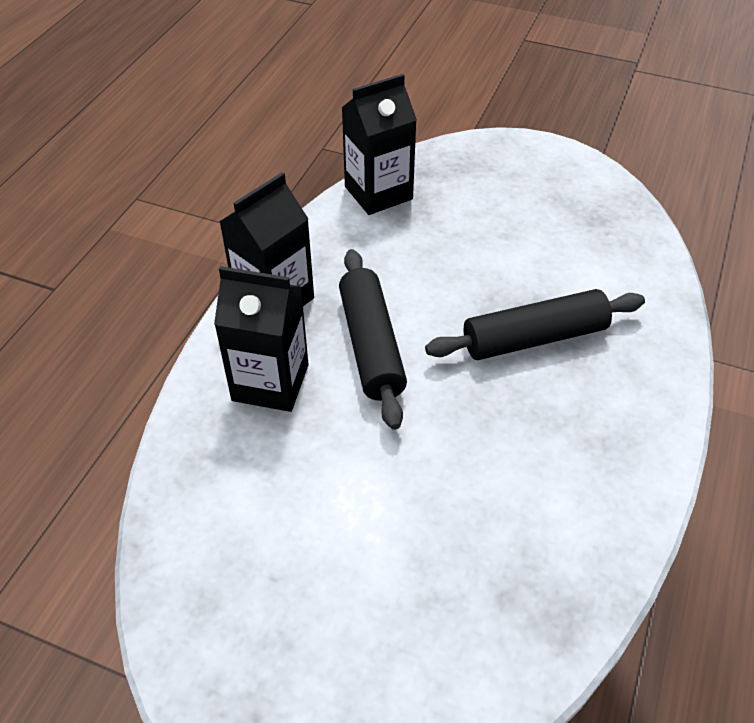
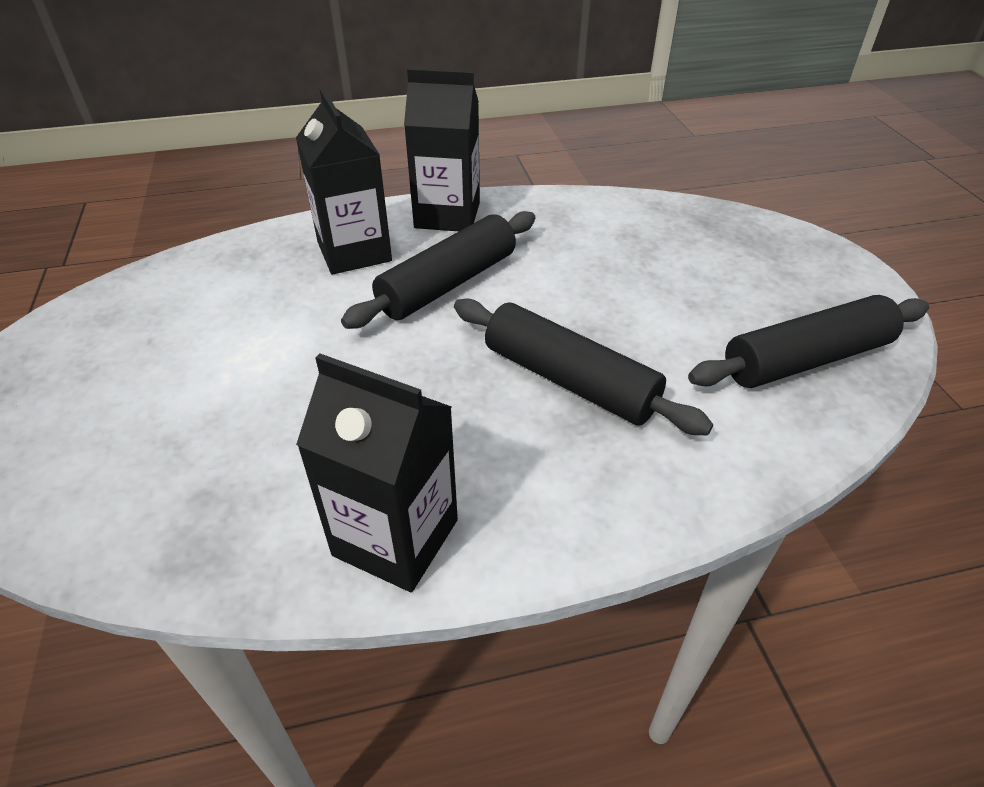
camera: 55 degrees right, 5 degrees down
(378, 193) = (641, 210): black carton -> black carton (395, 537)
(596, 223) = (805, 359): none -> black rolling pin

